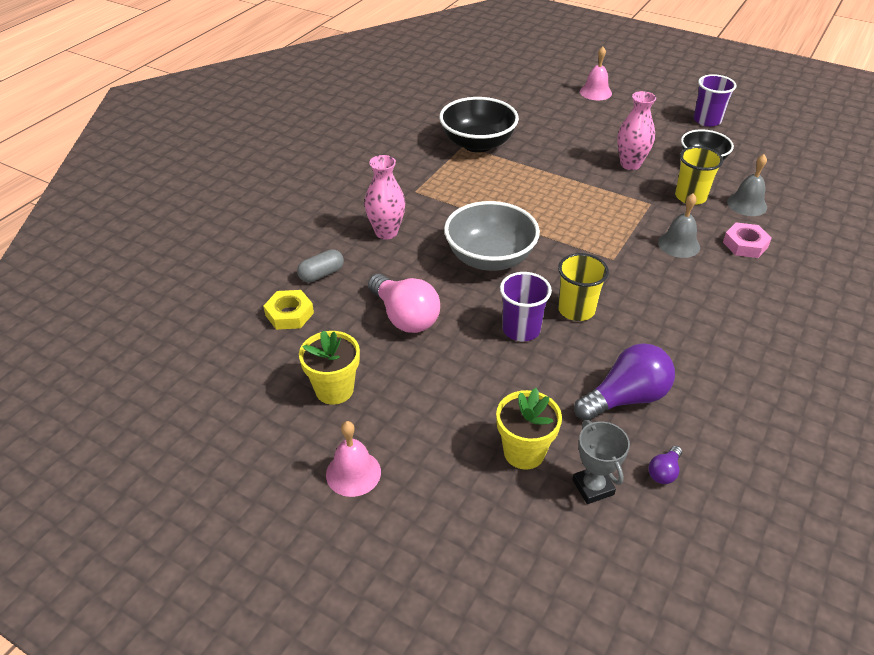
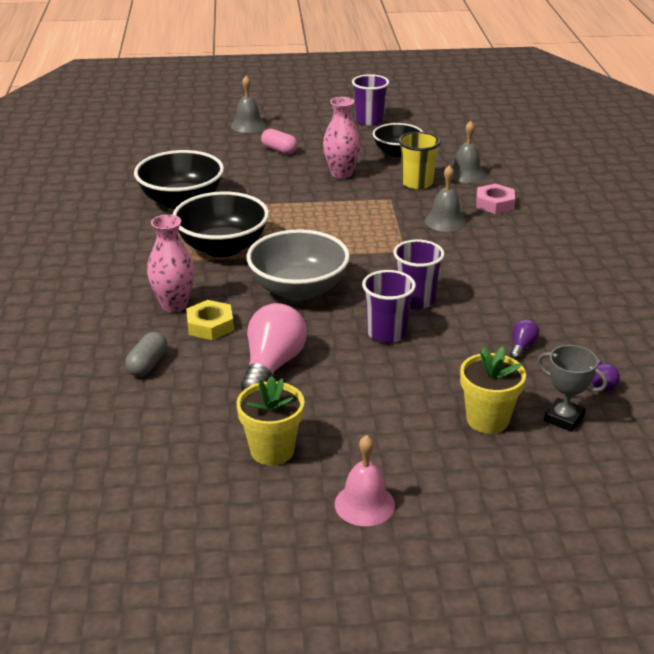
camera: 35 degrees left, 10 degrees down
(289, 314) = (153, 410): yellow nut -> yellow nut (210, 325)
(405, 317) = (272, 366): pink light bulb -> pink light bulb turned 90 degrees counterclockwise
(469, 196) = (222, 247): none -> black bowl
(576, 310) = (416, 300): yellow cup -> purple cup
(595, 92) = (248, 125): pink bell -> grey bell
(599, 124) = (279, 150): none -> pink capsule
(625, 398) = (522, 347): purple light bulb -> purple light bulb, size x0.46

